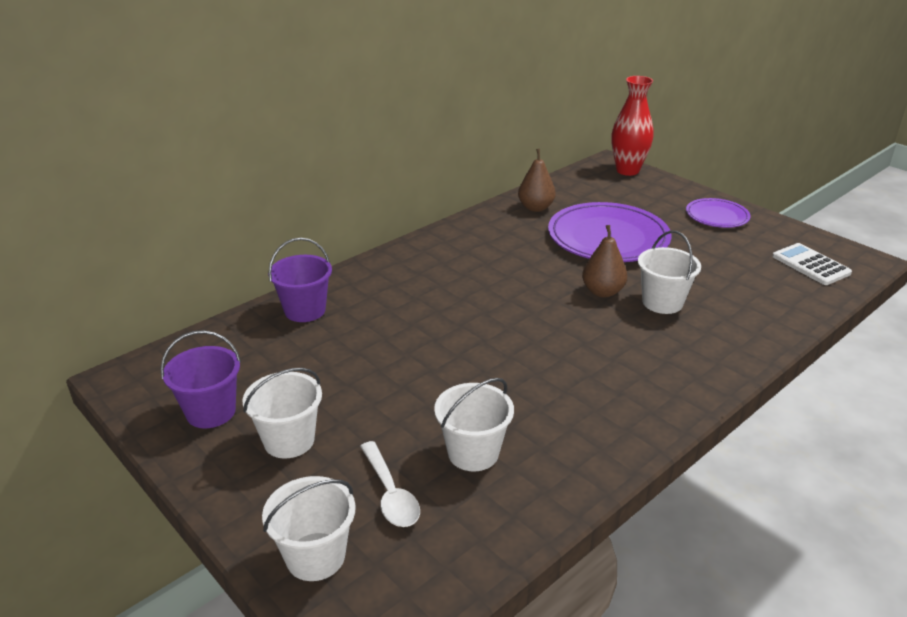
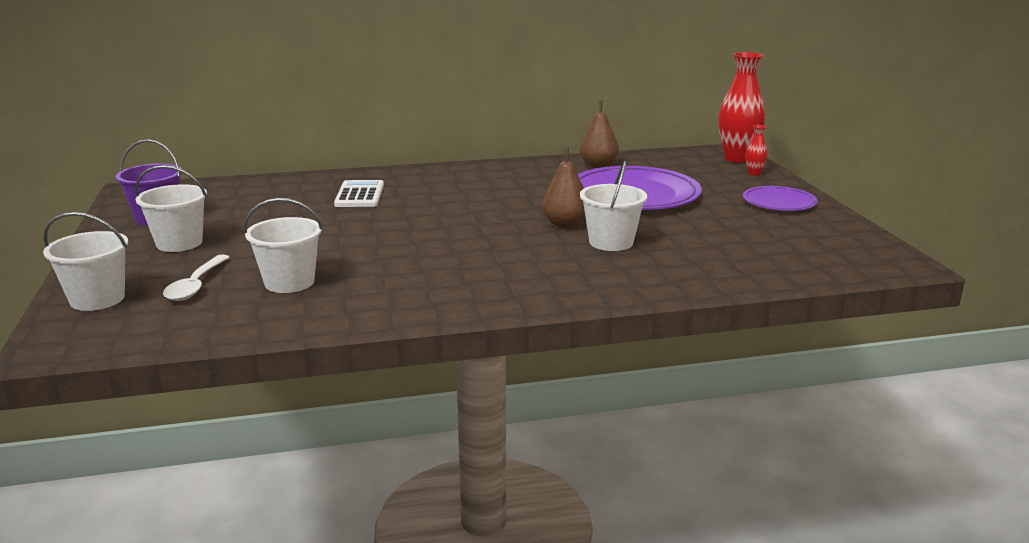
camera: 30 degrees right, 10 degrees down
(305, 310) = (305, 184): purple bucket -> none
(660, 186) = (754, 173): none -> red vase
(811, 265) = (825, 253): white calculator -> white calculator (360, 195)

